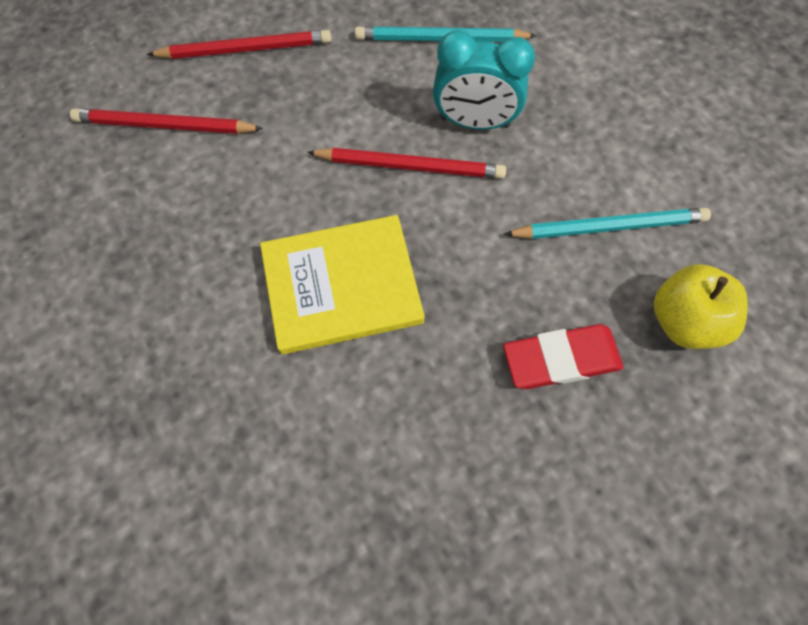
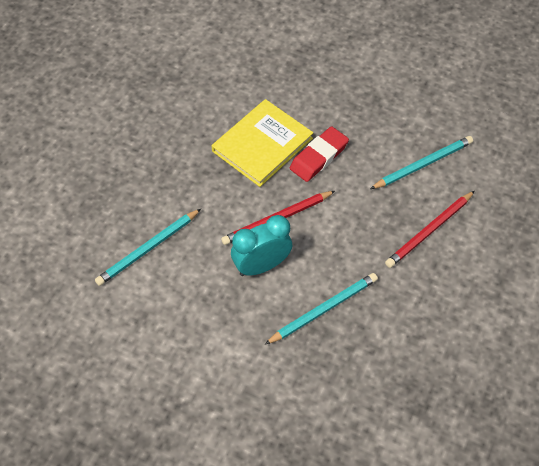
camera: 145 degrees right, 10 degrees down
(164, 126) = (423, 164): red pencil -> turquoise pencil
(561, 359) = (137, 172): red eraser -> red eraser (319, 157)
(684, 321) = (85, 222): yellow apple -> none

